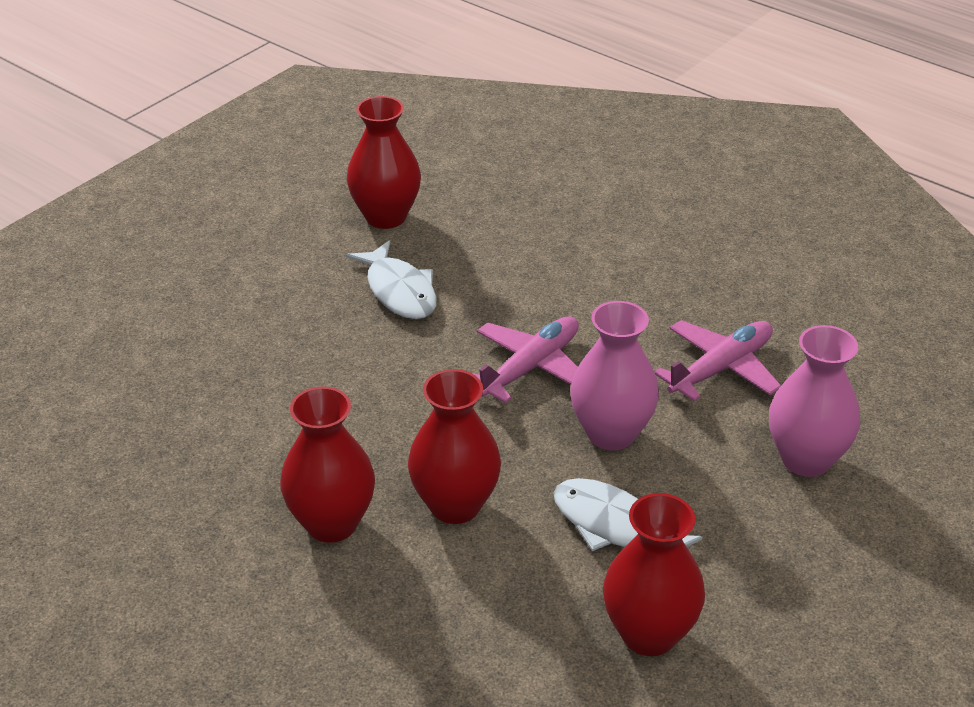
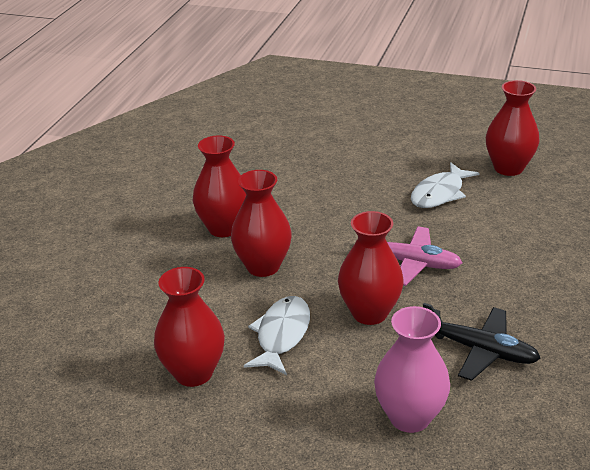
camera: 70 degrees right, 5 degrees down
(611, 433) = (369, 313): pink vase -> red vase
(720, 368) = (479, 350): pink plane -> black plane

